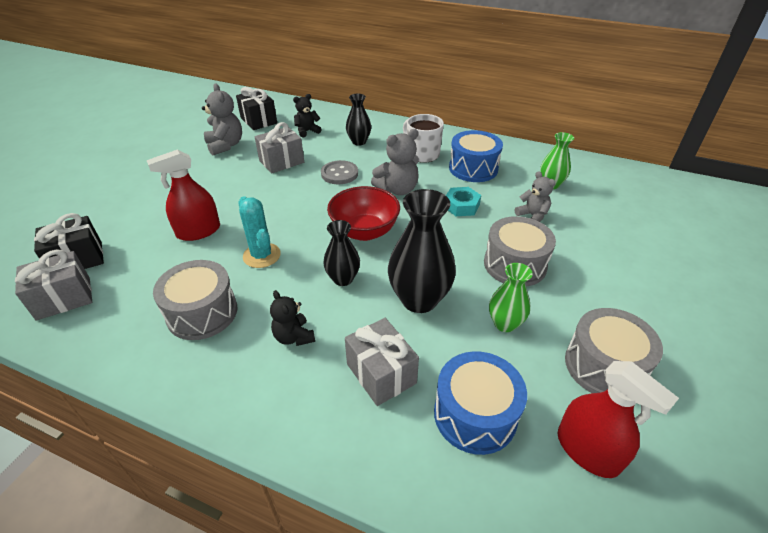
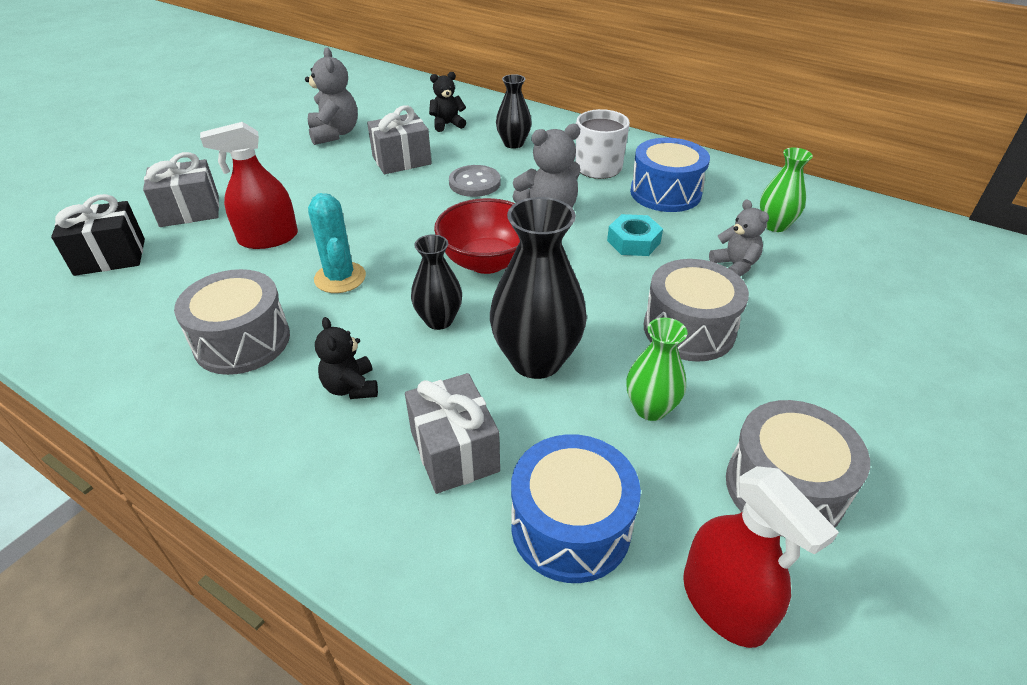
camera: 10 degrees right, 0 degrees up
(64, 298) = (79, 302): grey gift -> grey gift (190, 211)
(259, 121) = (387, 106): black gift -> none

